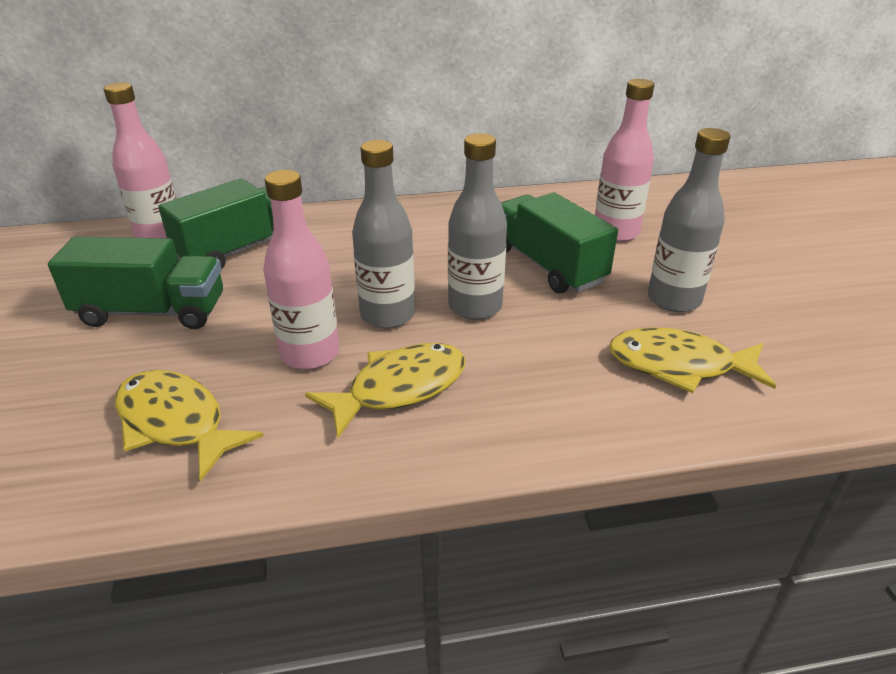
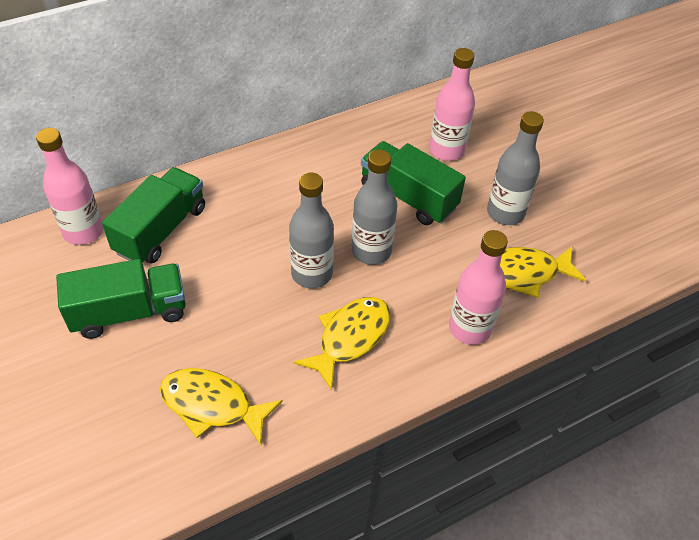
camera: 20 degrees left, 15 degrees up
(310, 354) = (273, 323): pink bottle -> pink bottle (469, 328)

